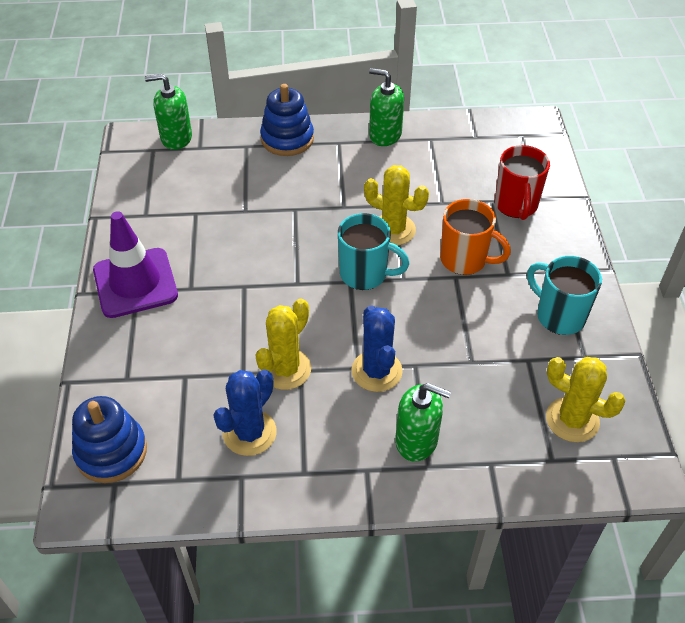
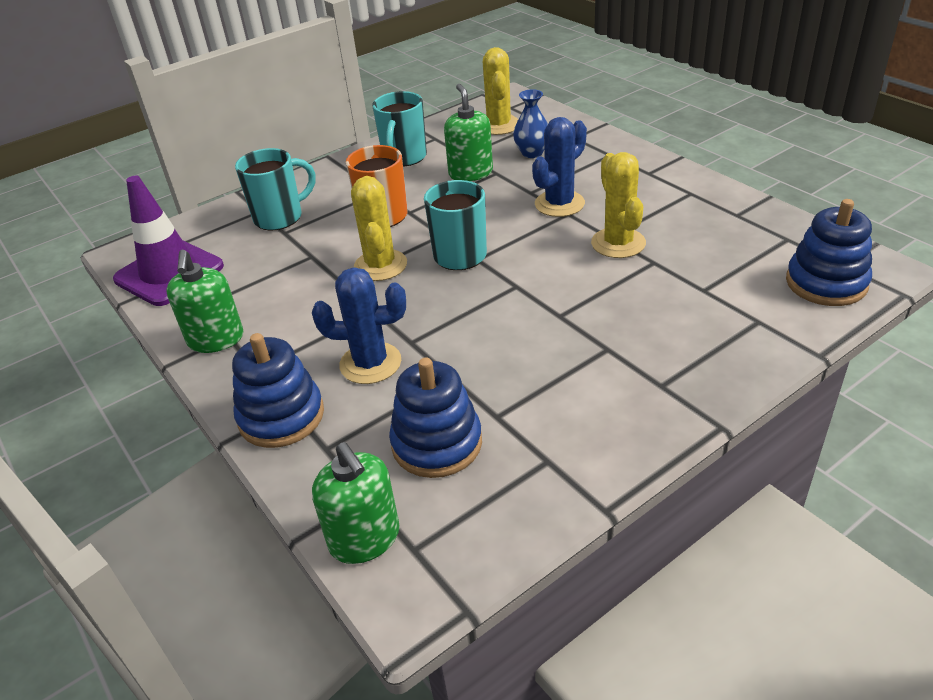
camera: 120 degrees left, 10 degrees down
(135, 283) = (653, 393): purple traffic cone -> purple traffic cone (169, 273)
(203, 183) = (437, 443): none -> blue stacking toy
(249, 433) = (699, 229): blue cactus -> blue cactus (370, 363)
(285, 369) = (618, 243): yellow cactus -> yellow cactus turned 75 degrees clockwise
(416, 440) = (596, 165): green soap dispenser -> green soap dispenser (470, 173)
(486, 409) = (532, 153): none -> blue vase
(516, 205) = (280, 217): red mug -> turquoise mug

